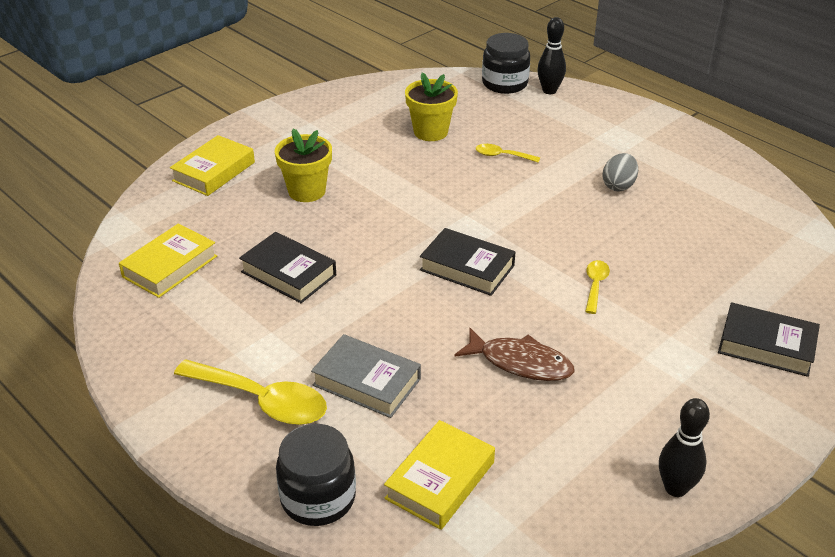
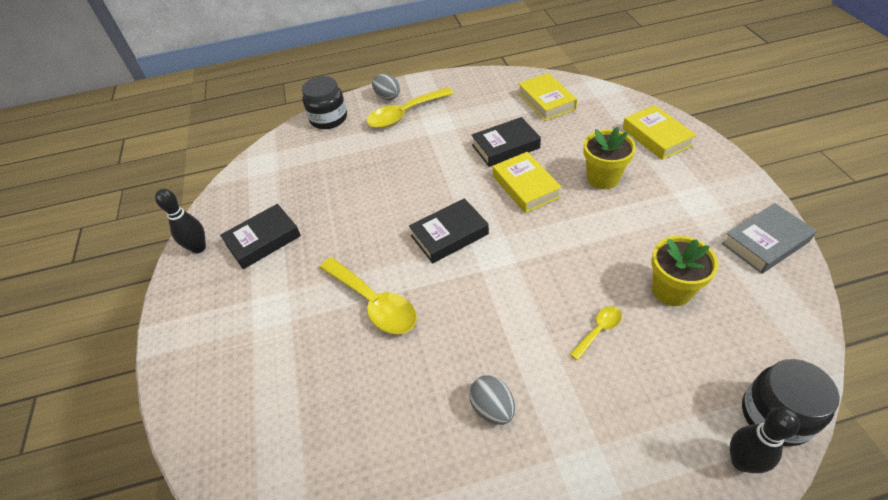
camera: 125 degrees right, 10 degrees up
(220, 445) = (387, 97): none -> grey egg
(366, 382) = (384, 153): grey book -> grey book (765, 242)
(440, 480) = (298, 159): yellow book -> yellow book (525, 186)
(520, 363) = (341, 223): brown fish -> none
(595, 285) = (374, 303): yellow spoon -> yellow spoon, size x1.97
(766, 346) = (227, 378): black book -> black book (263, 240)

